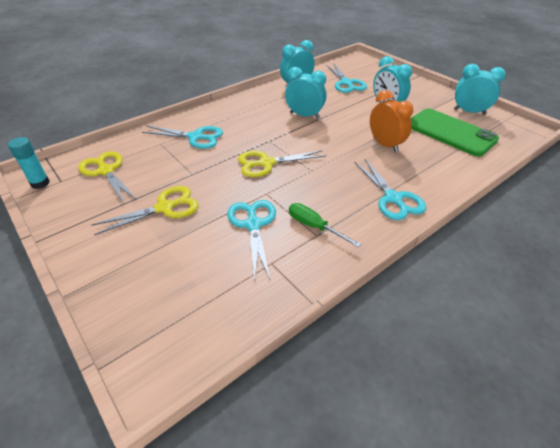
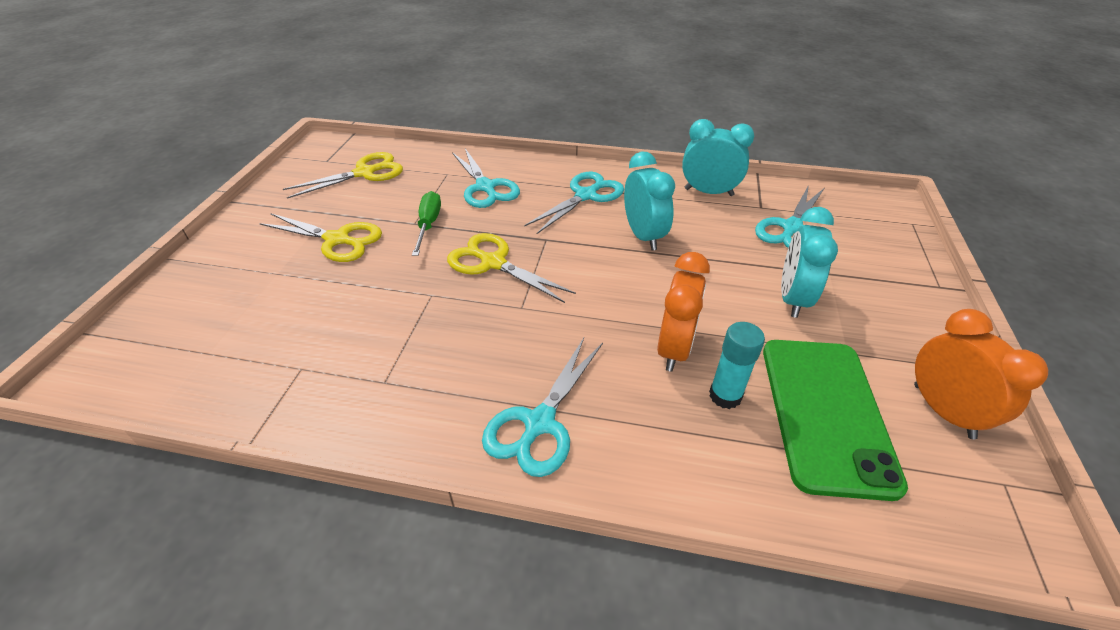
camera: 50 degrees right, 0 degrees up
(40, 183) = (313, 154): turquoise glue stick -> turquoise glue stick (725, 396)
(106, 171) = (365, 173): yellow scissors -> yellow scissors turned 45 degrees clockwise
(253, 225) = (360, 317): turquoise scissors -> turquoise scissors (586, 195)
(314, 226) = (399, 370): green screwdriver -> green screwdriver (428, 225)
(469, 112) = (943, 411): turquoise clock -> orange clock

